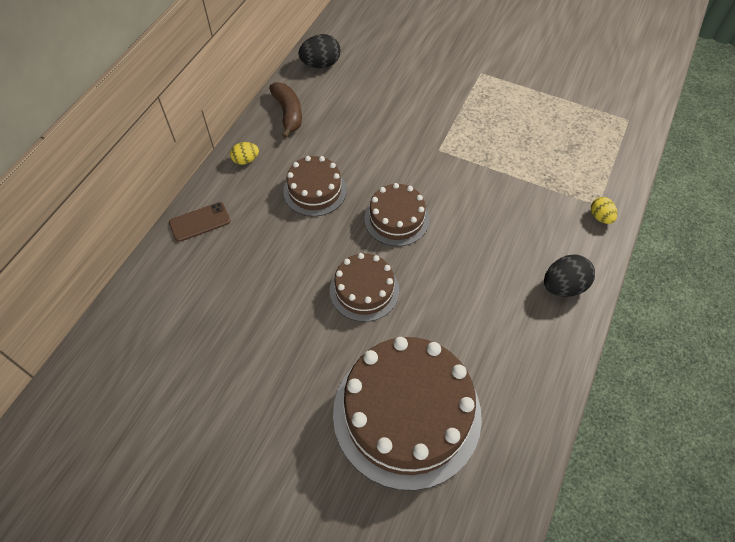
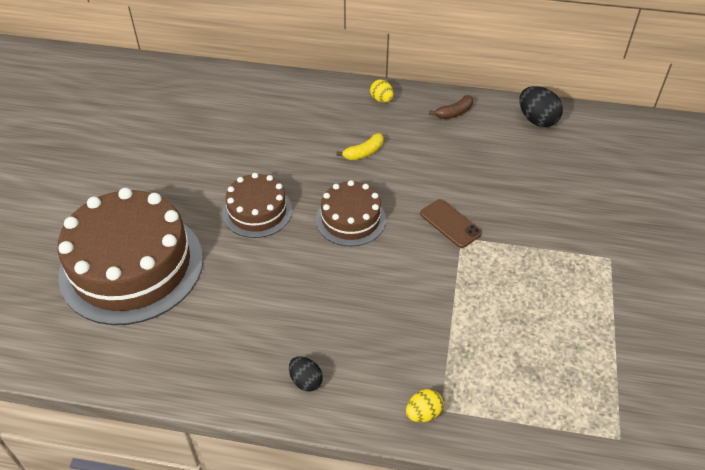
camera: 75 degrees right, 10 degrees down
(200, 222) = (301, 90): brown phone -> brown phone (450, 223)
(288, 113) = (454, 113): brown banana -> brown banana, size x0.67
(315, 190) = (364, 152): brown cake -> yellow banana
(563, 286) = (306, 381): black egg -> black egg, size x0.61

